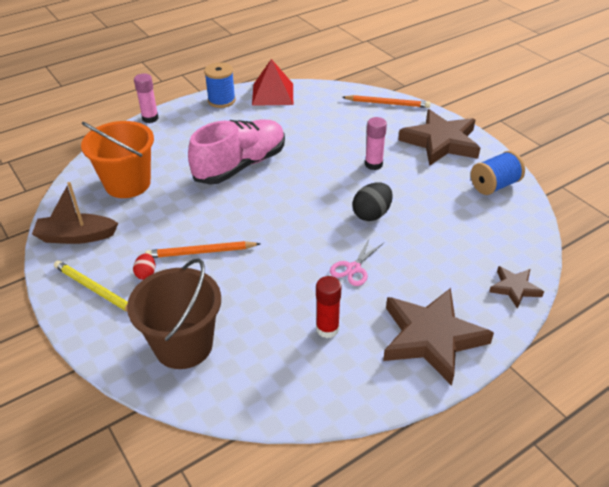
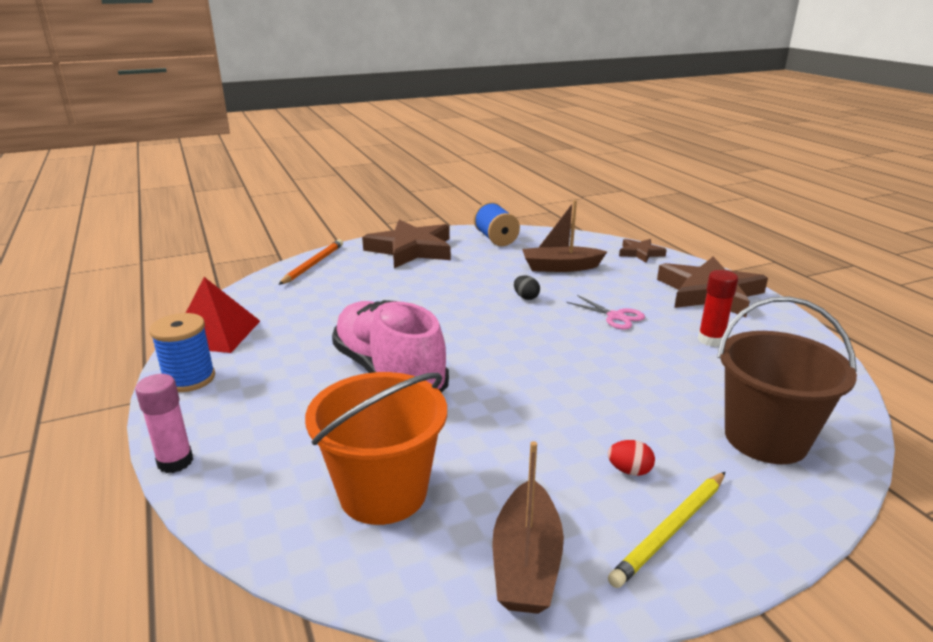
camera: 80 degrees left, 15 degrees down
(201, 252) = (582, 417): orange pencil -> none
(371, 214) = (526, 297): black egg -> black egg, size x0.57
(373, 164) = (434, 286): pink glue stick -> none
(446, 231) = (560, 267): none -> brown boat

